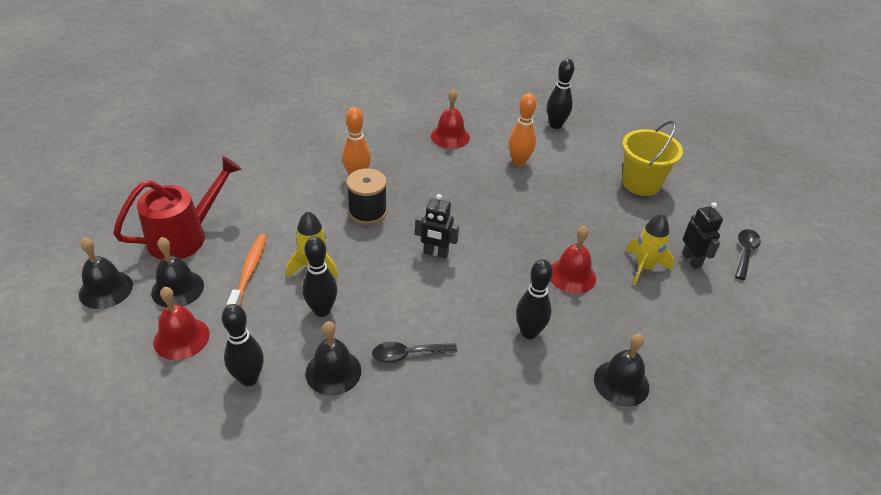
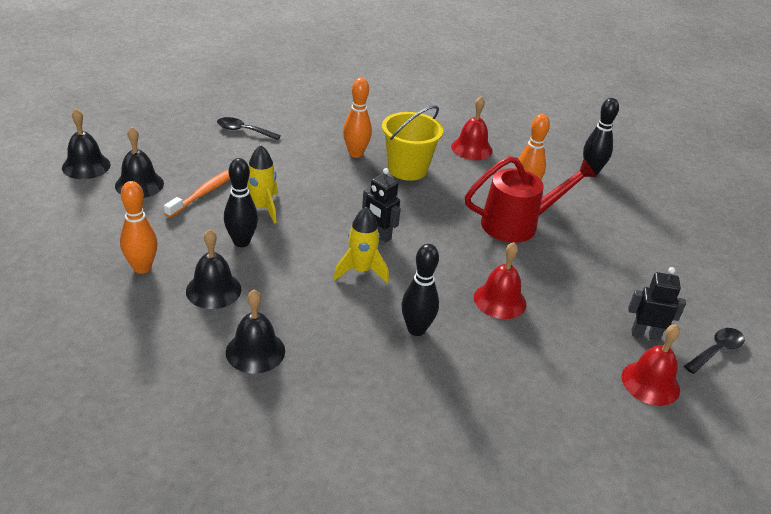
camera: 25 degrees right, 5 degrees down
(181, 338) = (114, 220): red bell -> red bell (650, 383)
(185, 236) = (175, 149): red watering can -> red watering can (518, 224)
(249, 378) = (142, 268): black bowling pin -> orange bowling pin
(367, 212) = (343, 183): black spool -> none
(408, 354) = (288, 302): black spoon -> black spoon (243, 131)
(621, 383) = (475, 406): black bell -> black bell (255, 351)
(641, 183) = (644, 250): yellow bucket -> yellow bucket (407, 169)
(643, 267) = (584, 321): yellow rocket -> yellow rocket (361, 271)
(691, 260) = (645, 335): black robot -> black robot turned 90 degrees counterclockwise

